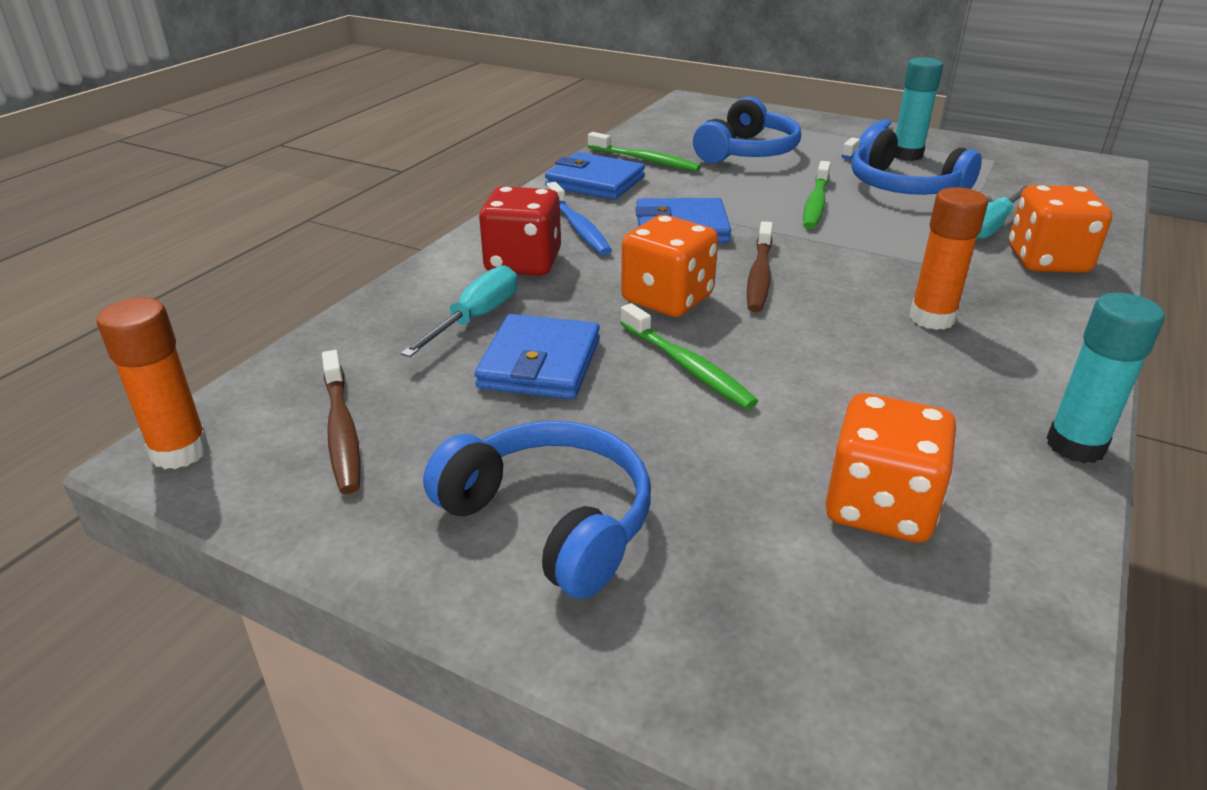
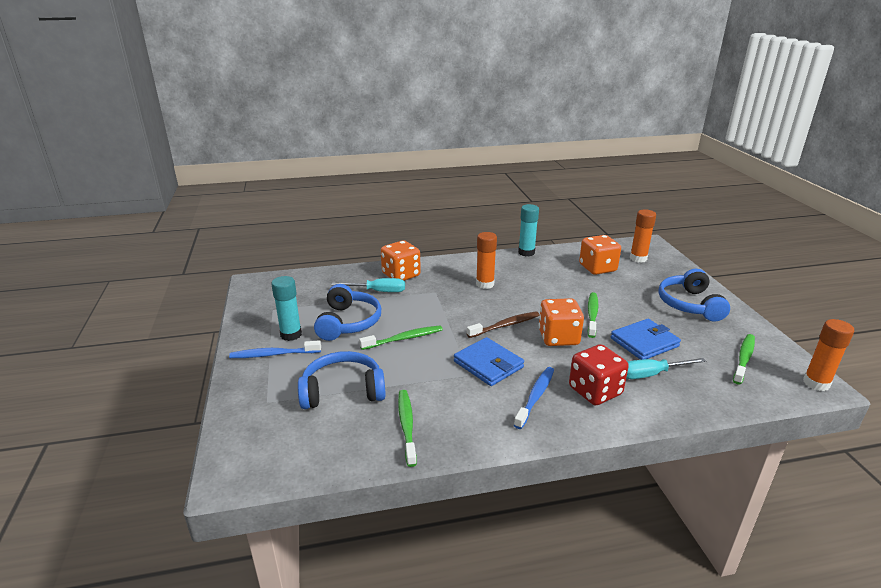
camera: 130 degrees left, 5 degrees down
(342, 431) = (744, 358): brown toothbrush -> green toothbrush
(595, 182) = (470, 426): blue wallet -> none
(876, 643) = (638, 258): none -> orange glue stick

